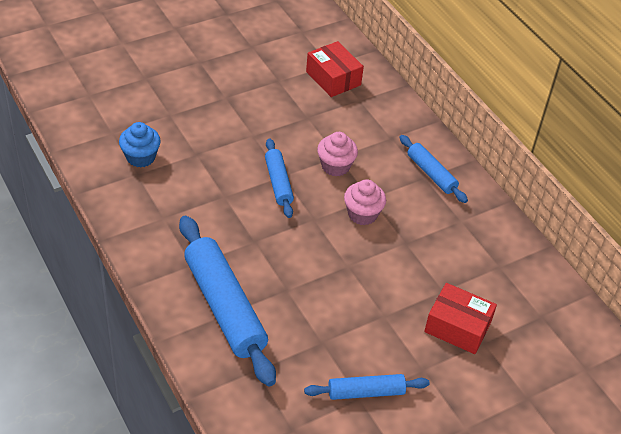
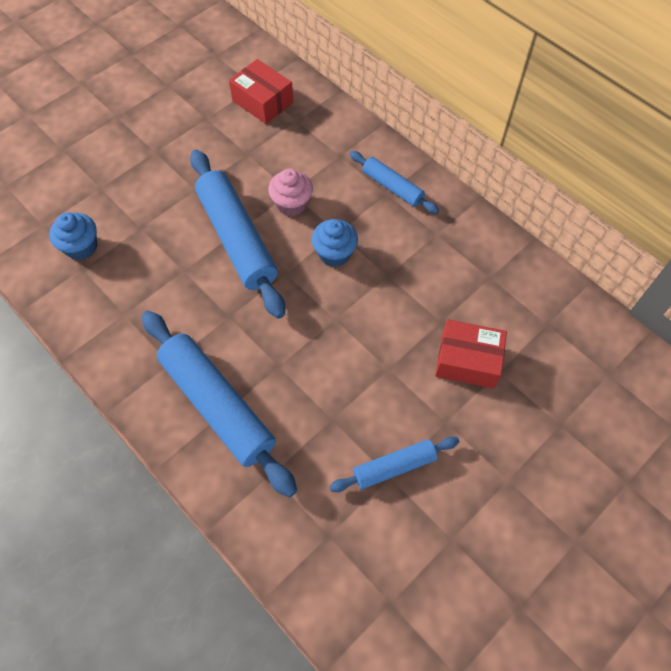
camera: 10 degrees left, 15 degrees up
(278, 183) = (237, 239): blue rolling pin -> blue rolling pin, size x1.86
(362, 214) = (334, 253): pink cupcake -> blue cupcake

